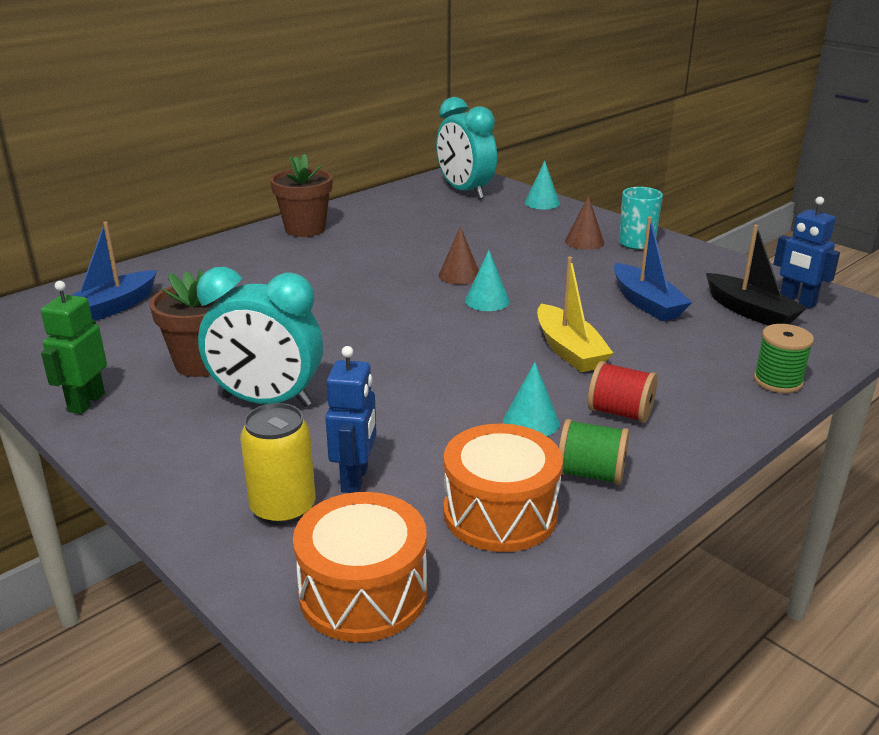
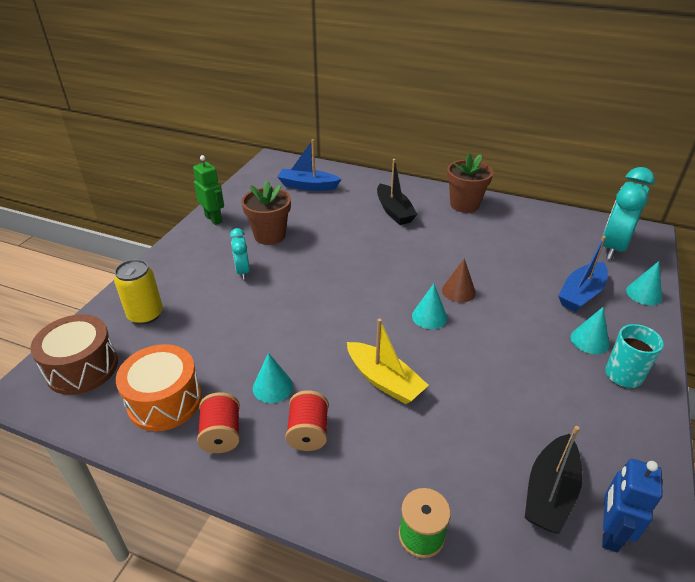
camera: 65 degrees right, 10 degrees up
(86, 402) = (214, 219): green robot -> green robot turned 60 degrees clockwise
(263, 268) = (394, 211): none -> black boat
(267, 401) = (242, 271): turquoise clock -> turquoise clock, size x0.53
(355, 479) = (180, 330): blue robot -> none
(363, 593) = (82, 368): orange drum -> brown drum
(569, 350) = (384, 380): yellow boat -> yellow boat turned 90 degrees counterclockwise
(584, 242) = (589, 340): brown cone -> turquoise cone
(590, 474) = (221, 434): green spool -> red spool
(646, 303) = (502, 409): blue boat -> blue boat (581, 294)

